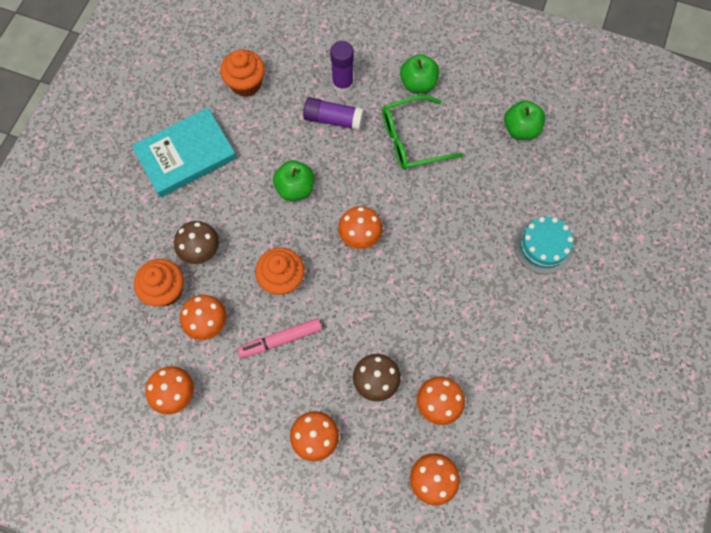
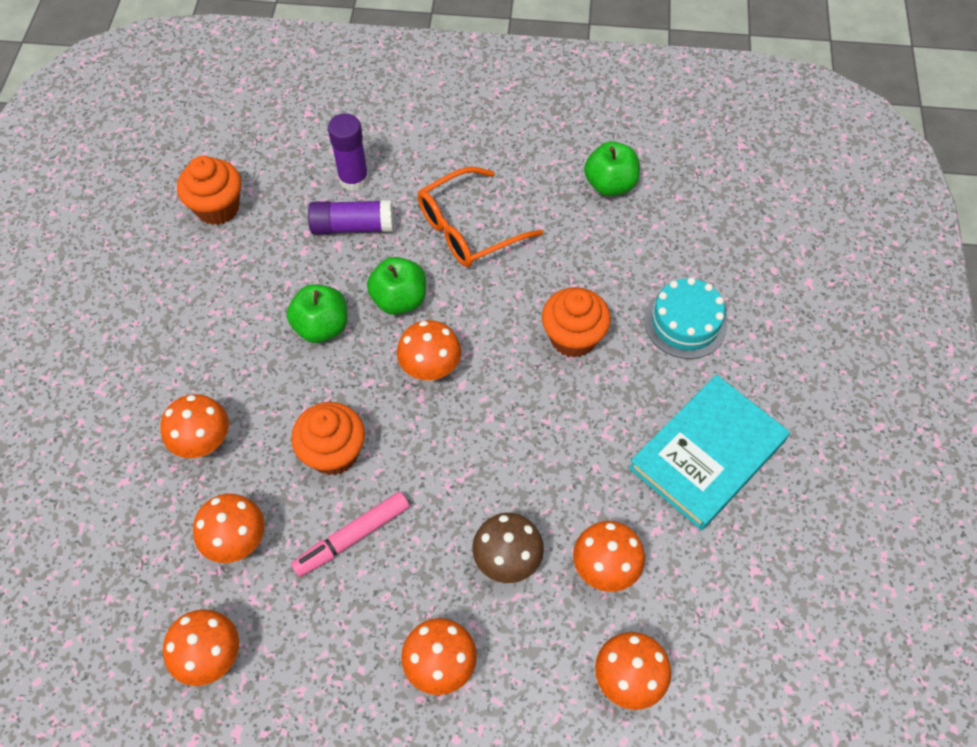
camera: 15 degrees left, 10 degrees down
(166, 290) = (162, 510): orange cupcake -> orange cupcake (573, 337)
(186, 155) = (151, 318): turquoise book -> turquoise book (707, 454)
(201, 251) = (204, 443): brown mushroom -> orange mushroom
(412, 140) = (468, 229): green glasses -> orange glasses
(418, 84) = (457, 158): green apple -> green apple (399, 300)

